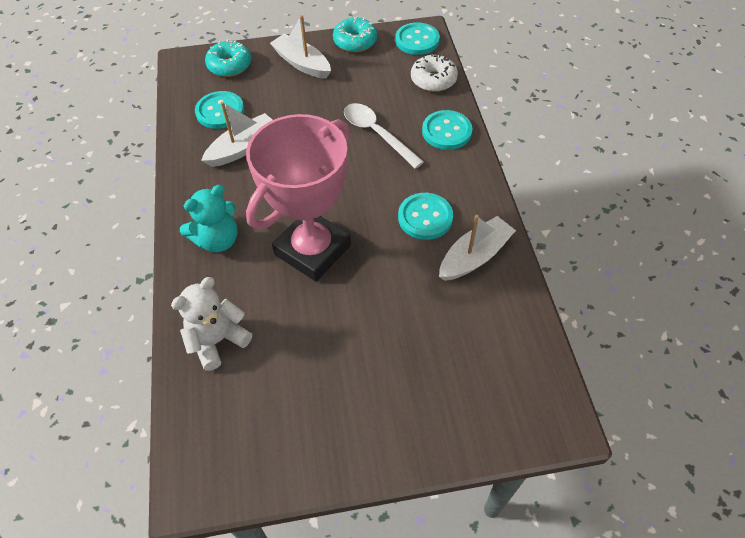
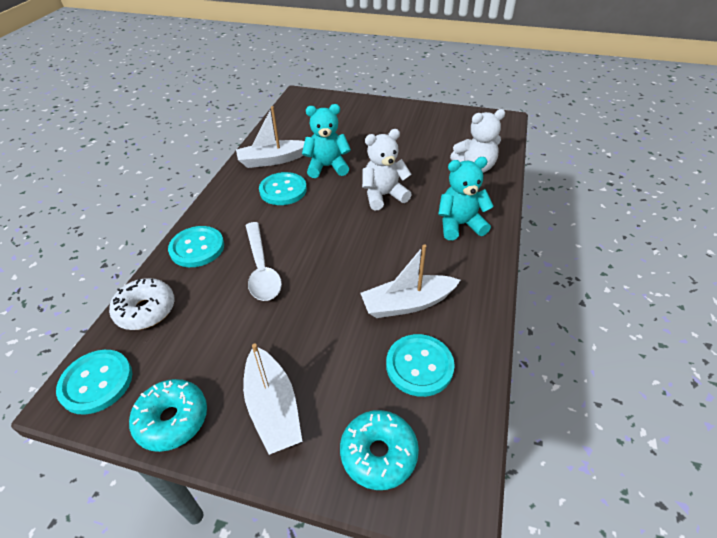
camera: 155 degrees left, 10 degrees down
(312, 250) = (383, 196): pink trophy -> white teddy bear
(402, 270) = (327, 167): none -> turquoise teddy bear

